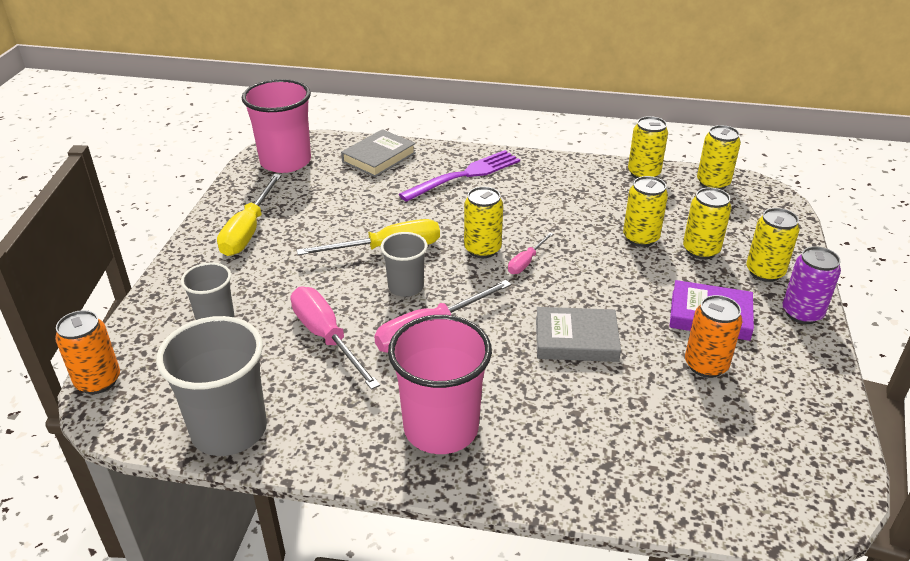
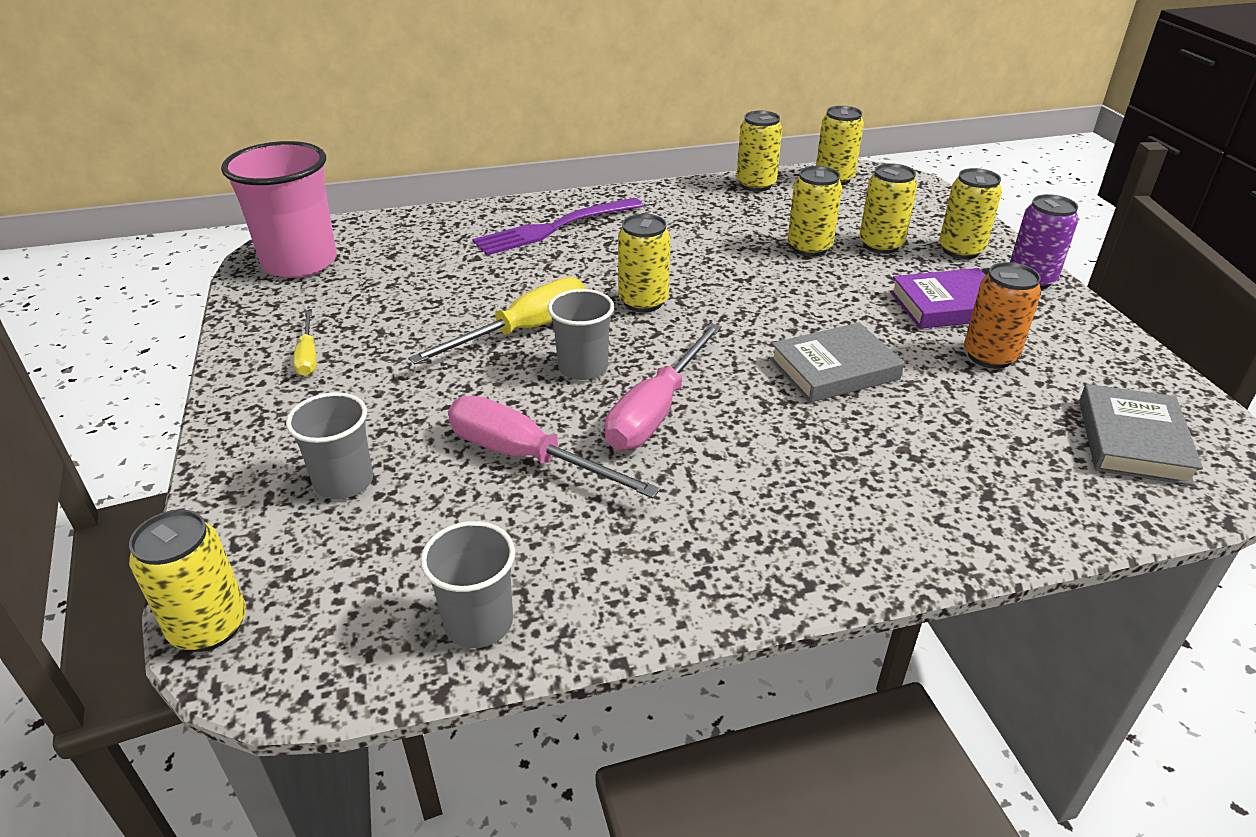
camera: 25 degrees left, 0 degrees up
(98, 381) = (209, 627): orange can -> yellow can
(229, 430) = (478, 622): grey cup -> grey cup, size x0.57
(248, 231) = (308, 356): yellow screwdriver -> yellow screwdriver, size x0.54
(379, 157) = (427, 231): grey book -> grey book (1132, 441)
(441, 428) = (766, 519): pink cup -> none
(465, 175) = (554, 228): purple fork -> purple fork turned 150 degrees counterclockwise
(526, 262) = (706, 302): pink screwdriver -> none

